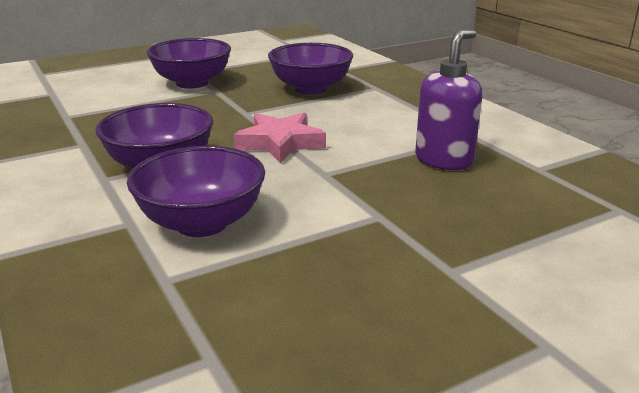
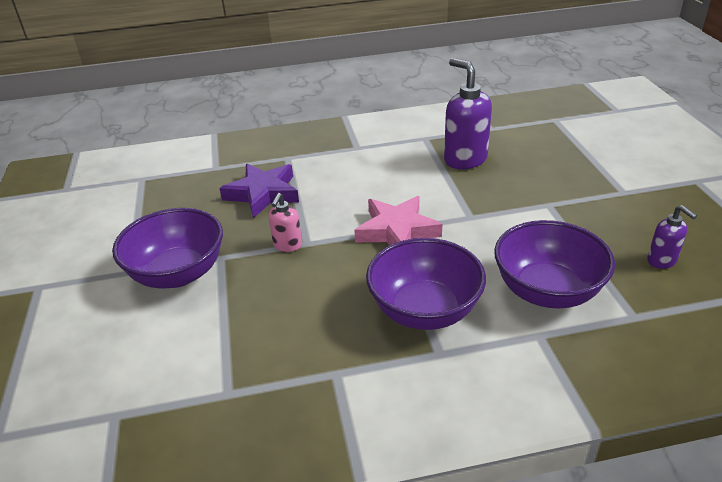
camera: 70 degrees left, 10 degrees up
(239, 107) = (287, 245): none -> pink soap dispenser
(287, 302) = (662, 261): none -> purple soap dispenser
(310, 89) = (263, 194): purple bowl -> purple star

